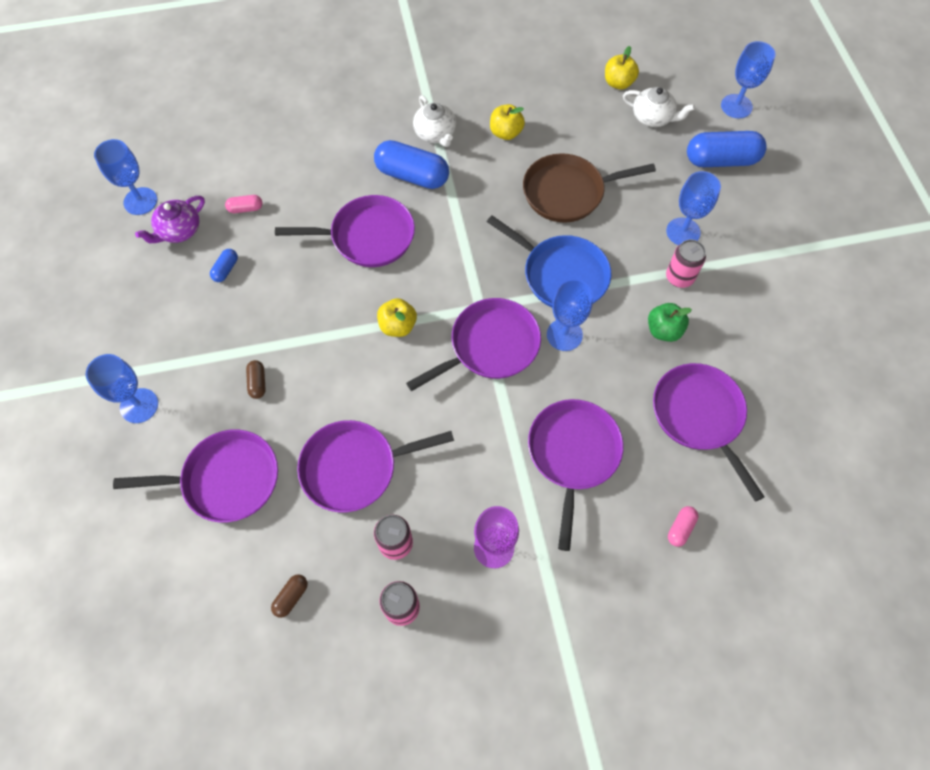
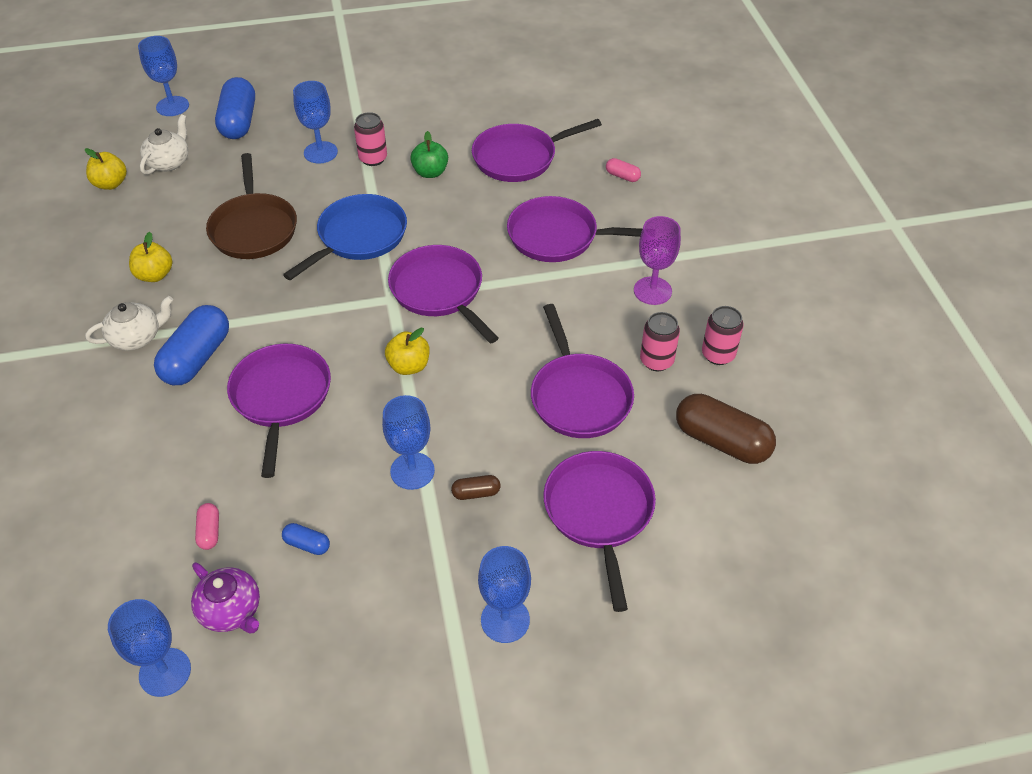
camera: 90 degrees left, 15 degrees down
(291, 597) = (721, 441): brown capsule -> brown capsule, size x2.18
(564, 335) = (430, 237): blue goblet -> blue goblet (412, 471)

